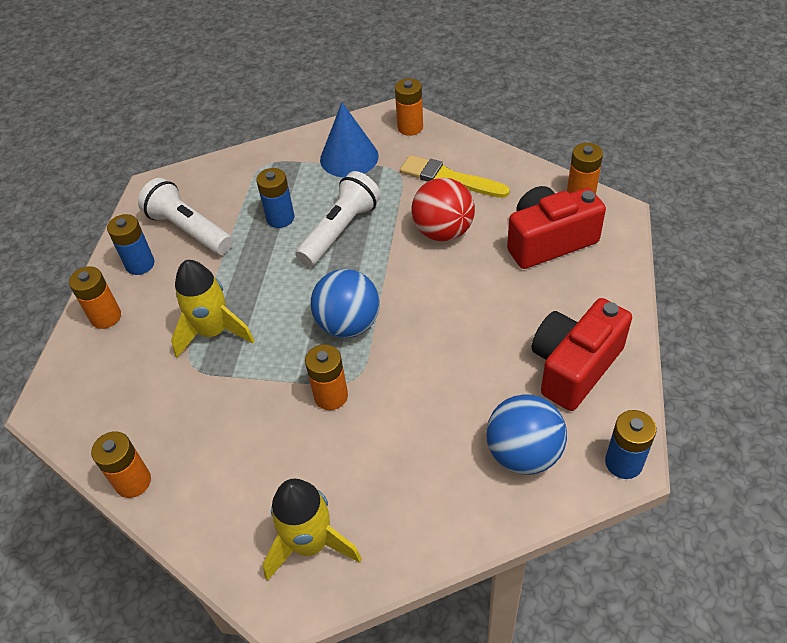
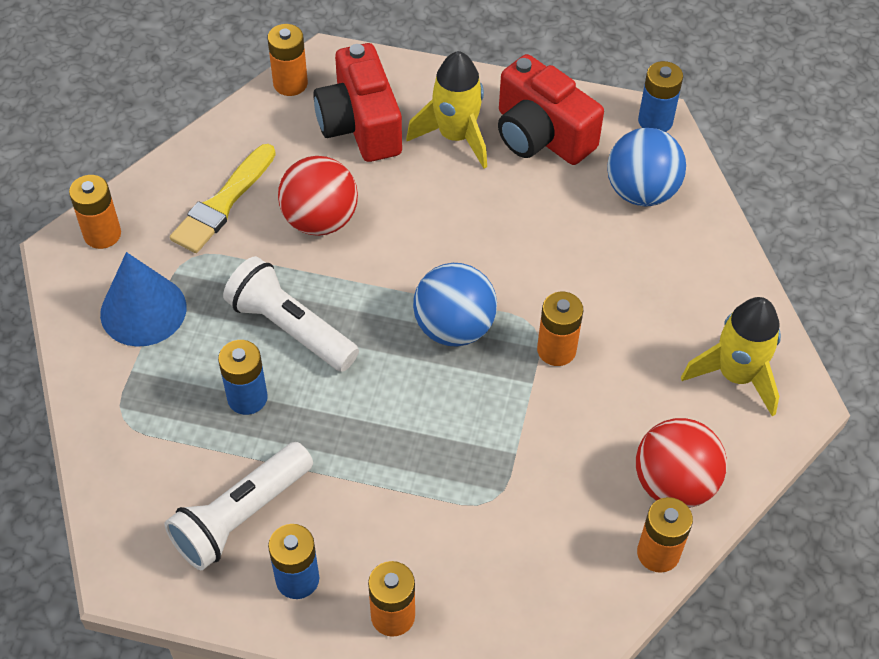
camera: 90 degrees left, 5 degrees up
(197, 492) = (674, 484): none -> red ball
(213, 332) = (442, 475): yellow rocket -> yellow rocket (455, 136)

